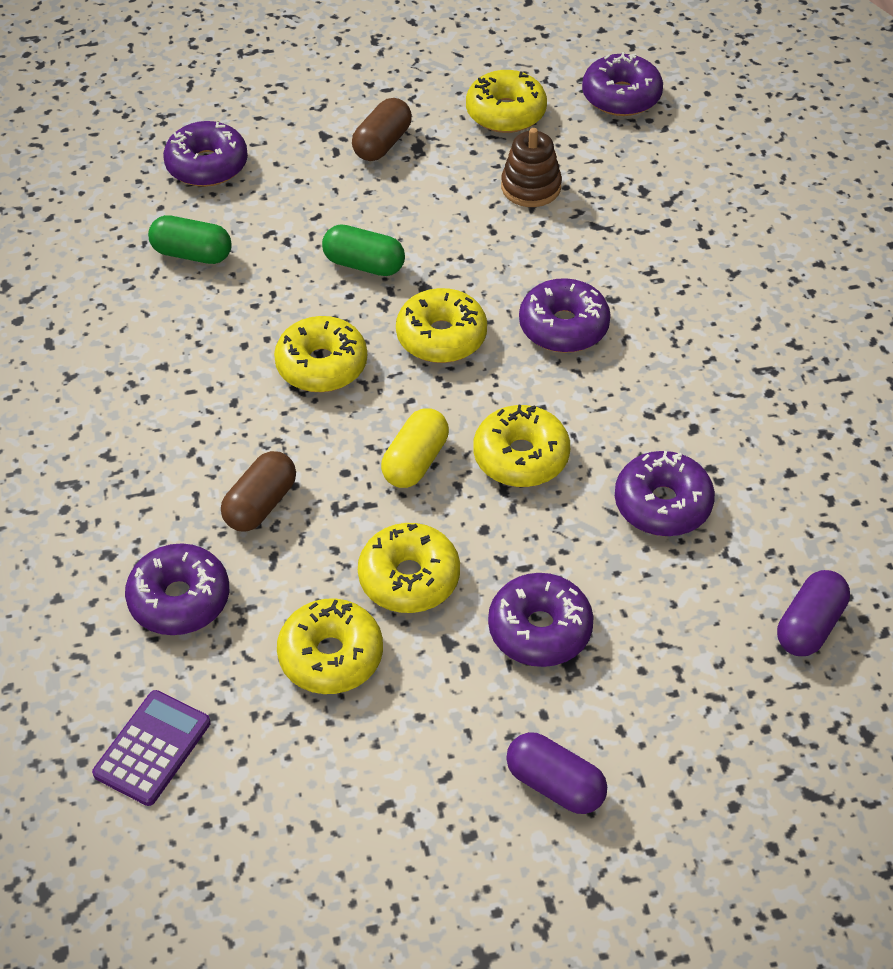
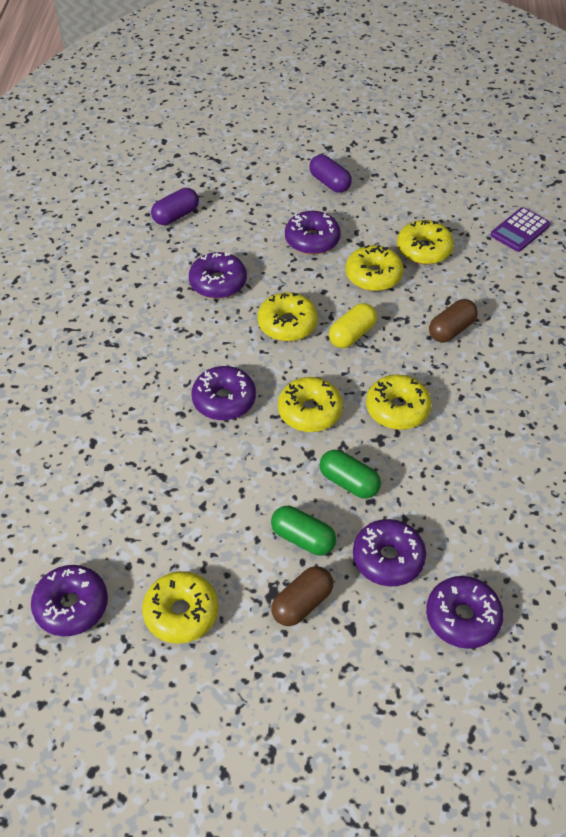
camera: 165 degrees left, 0 degrees up
(179, 599) = (503, 290): purple donut -> purple donut (388, 558)
(192, 254) = (482, 524): green capsule -> green capsule (303, 538)
(531, 187) = (195, 524): brown stacking toy -> none

